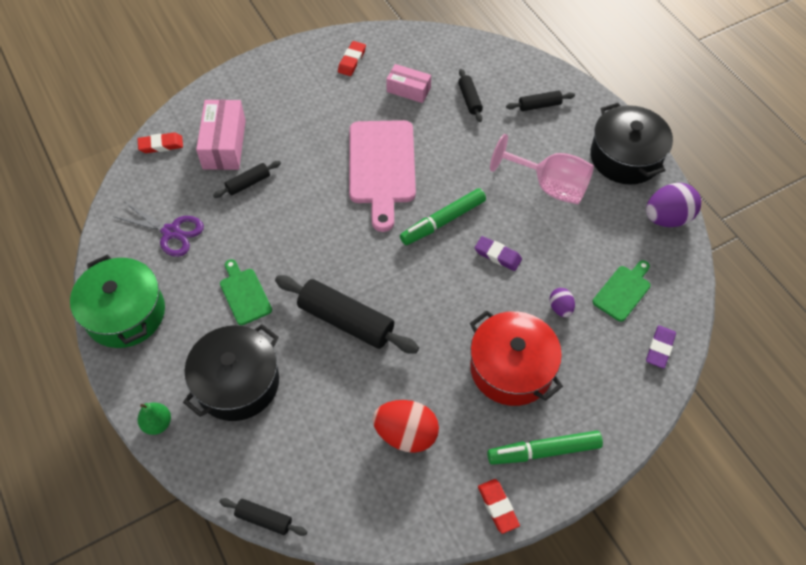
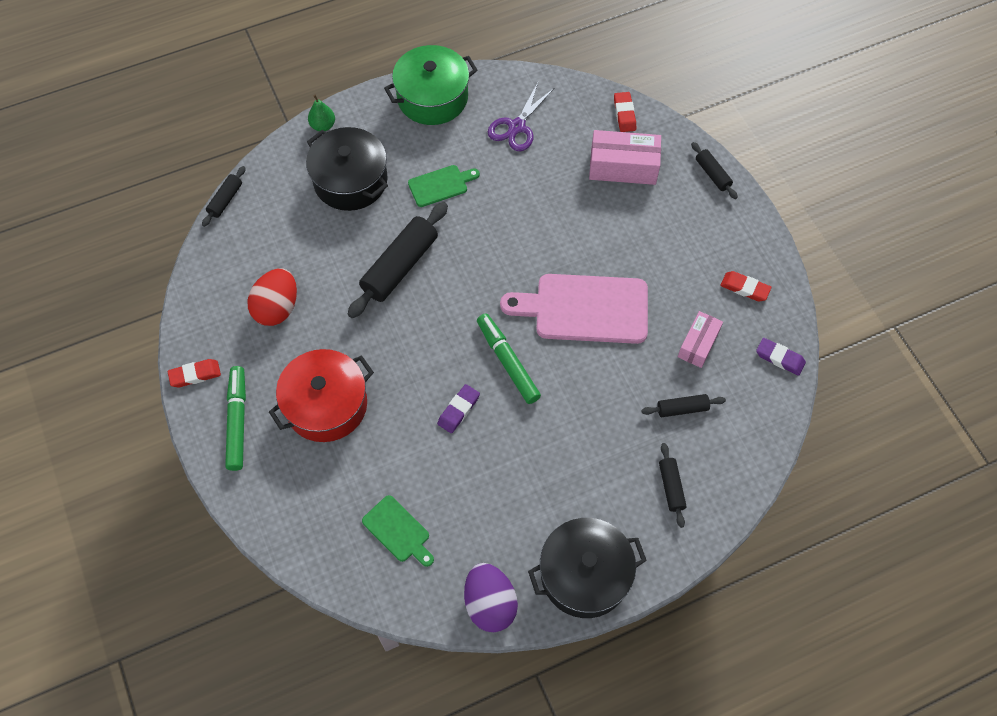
camera: 95 degrees right, 5 degrees up
(248, 183) = (571, 188): black rolling pin -> black rolling pin (712, 174)
(549, 186) = (547, 478): pink goblet -> none
(560, 308) = (386, 462): purple egg -> none
(660, 348) = (324, 554): purple eraser -> purple eraser (779, 358)

